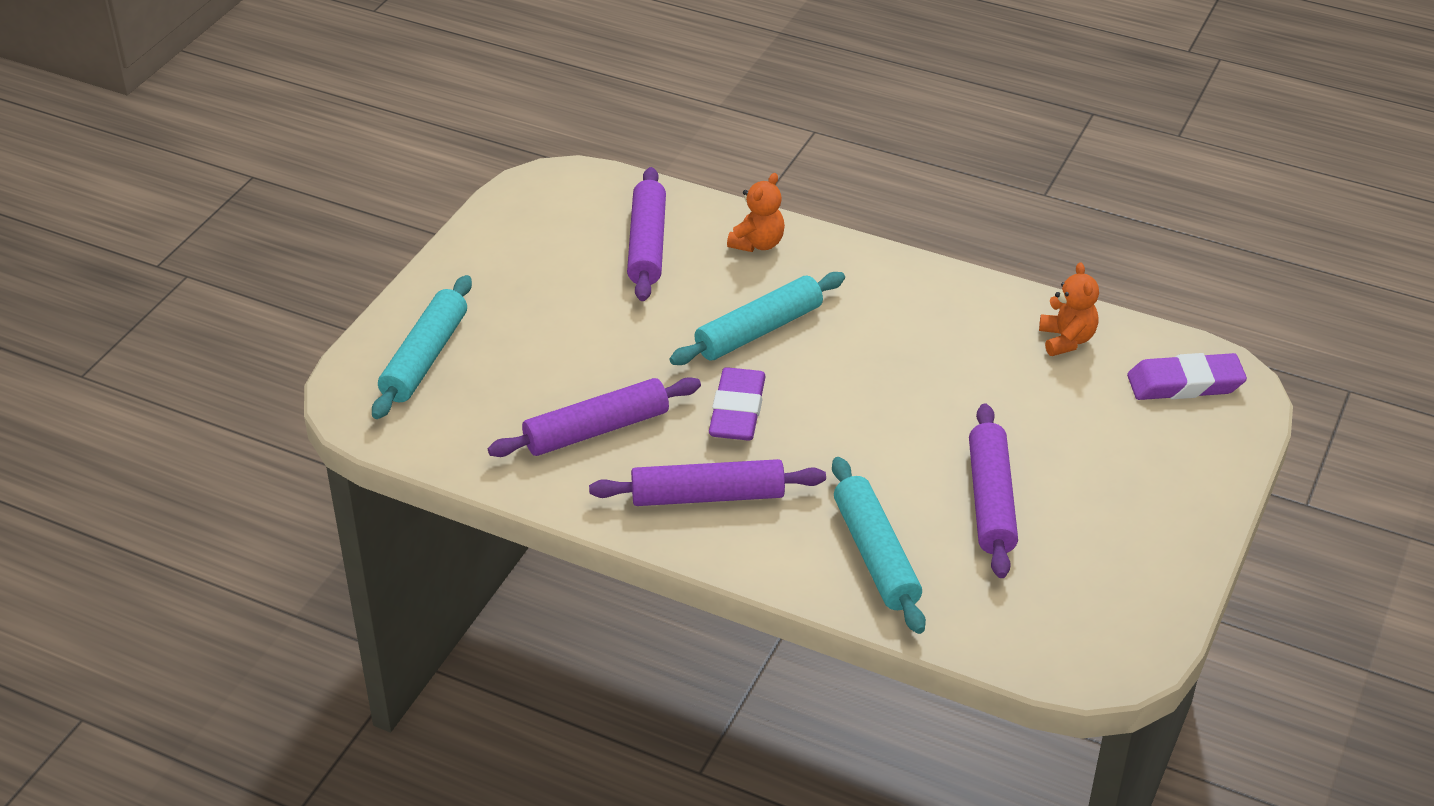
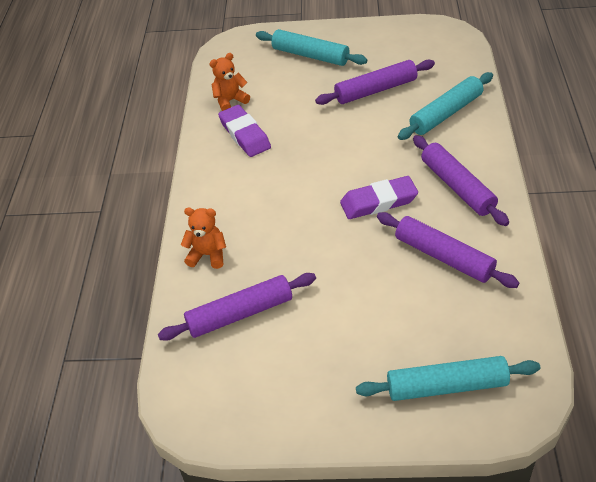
camera: 110 degrees left, 5 degrees up
(759, 331) = (299, 220): turquoise rolling pin -> turquoise rolling pin (310, 55)
(1185, 383) = (242, 57): purple eraser -> purple eraser (244, 135)

